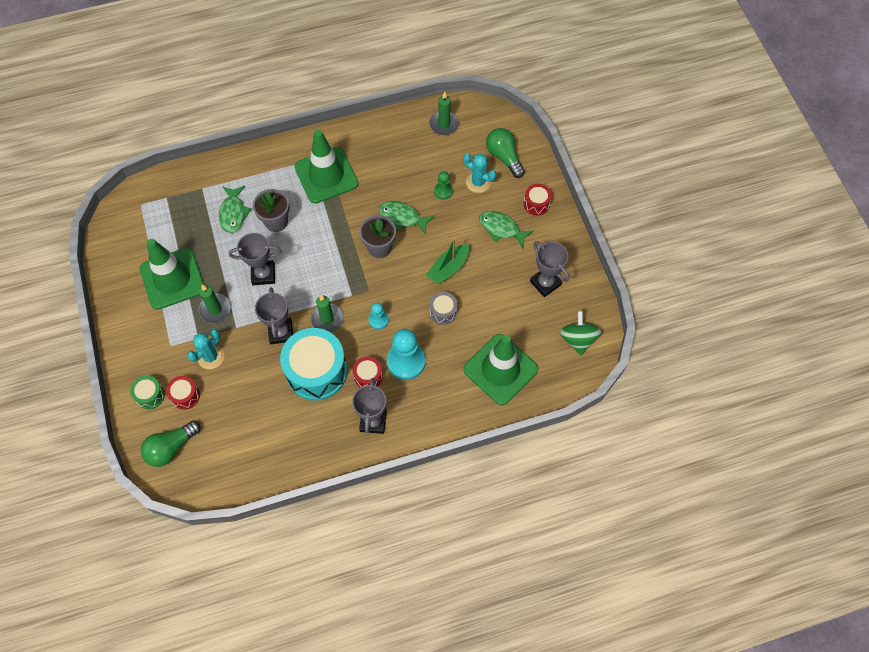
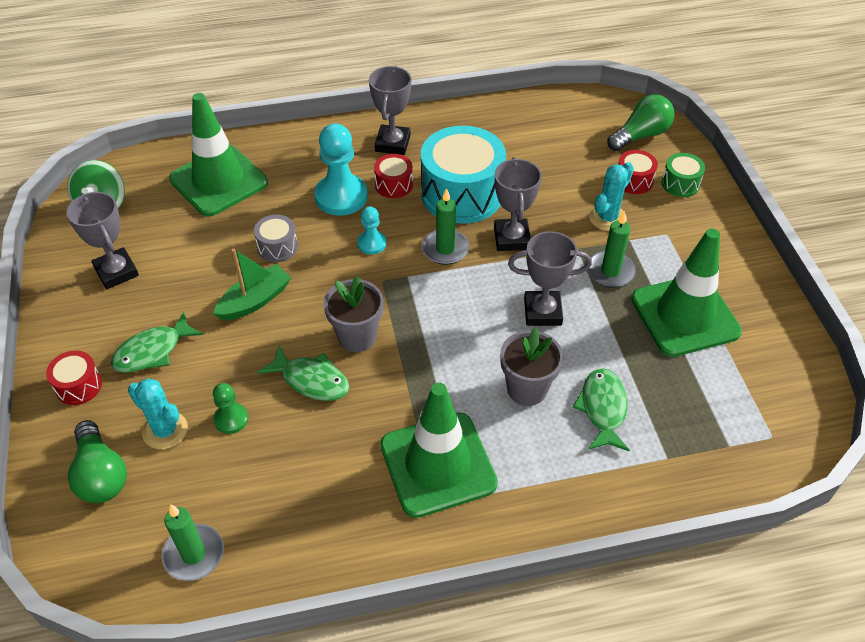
camera: 175 degrees left, 15 degrees down
(501, 228) = (152, 351): green fish -> green fish turned 105 degrees clockwise

